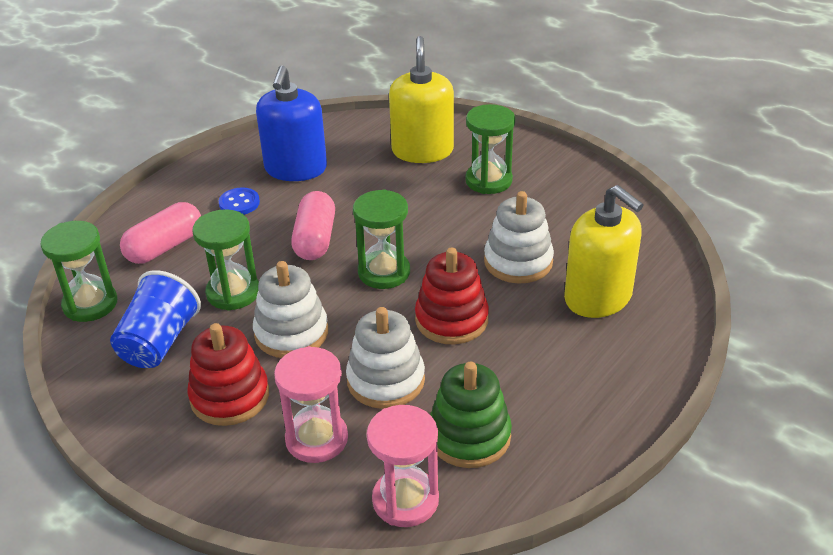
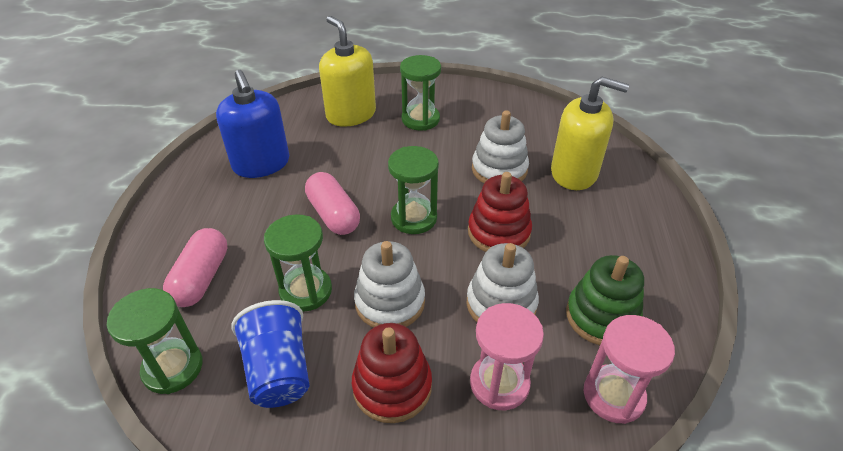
camera: 35 degrees left, 5 degrees up
(239, 203) = (237, 211): blue button -> none

